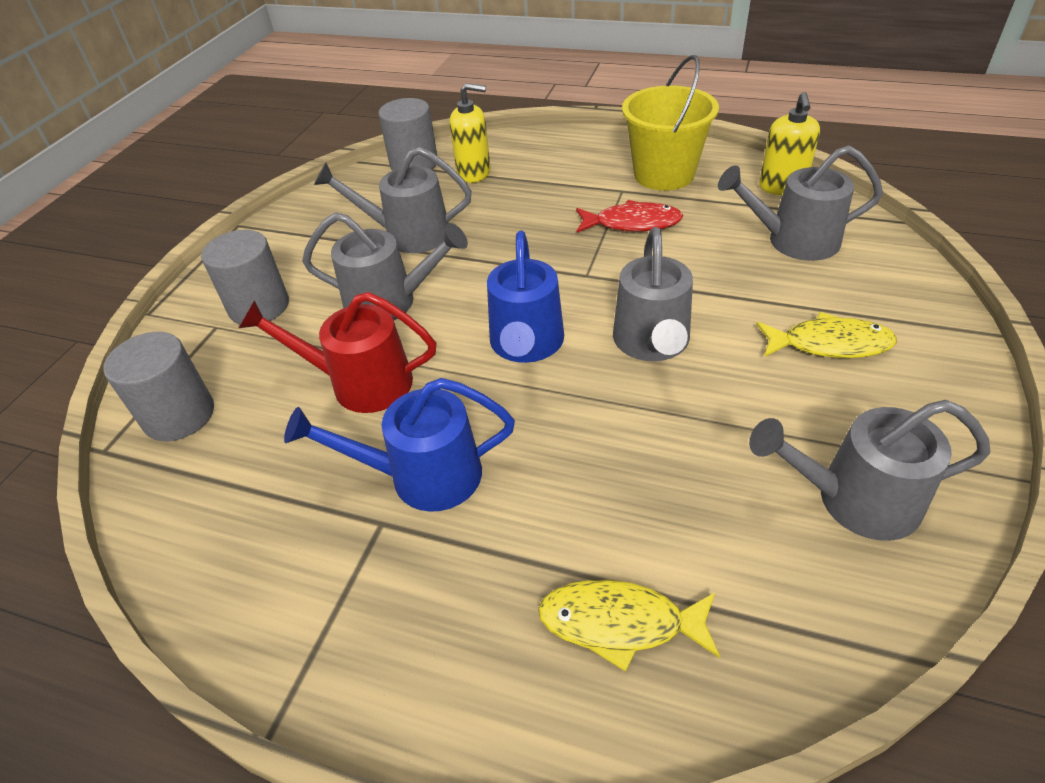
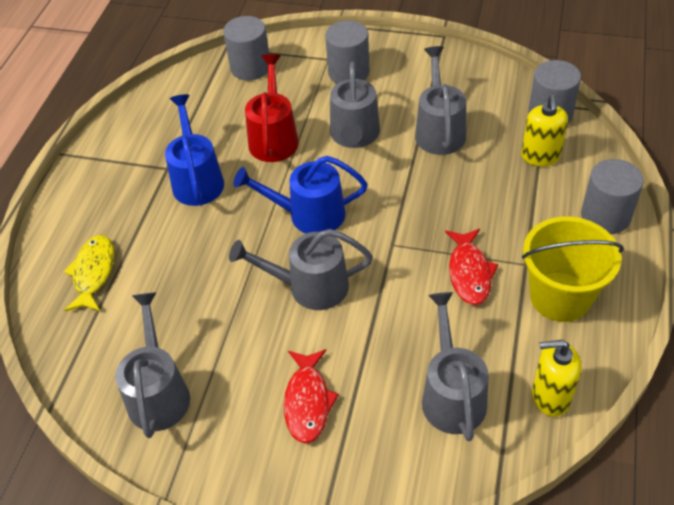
camera: 85 degrees right, 5 degrees up
(564, 145) = (605, 216): none -> grey cylinder
(829, 344) = (307, 402): yellow fish -> red fish

